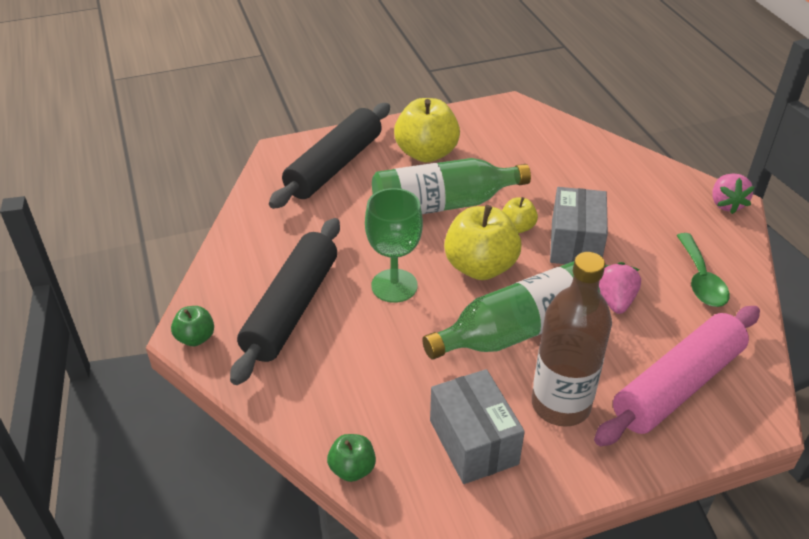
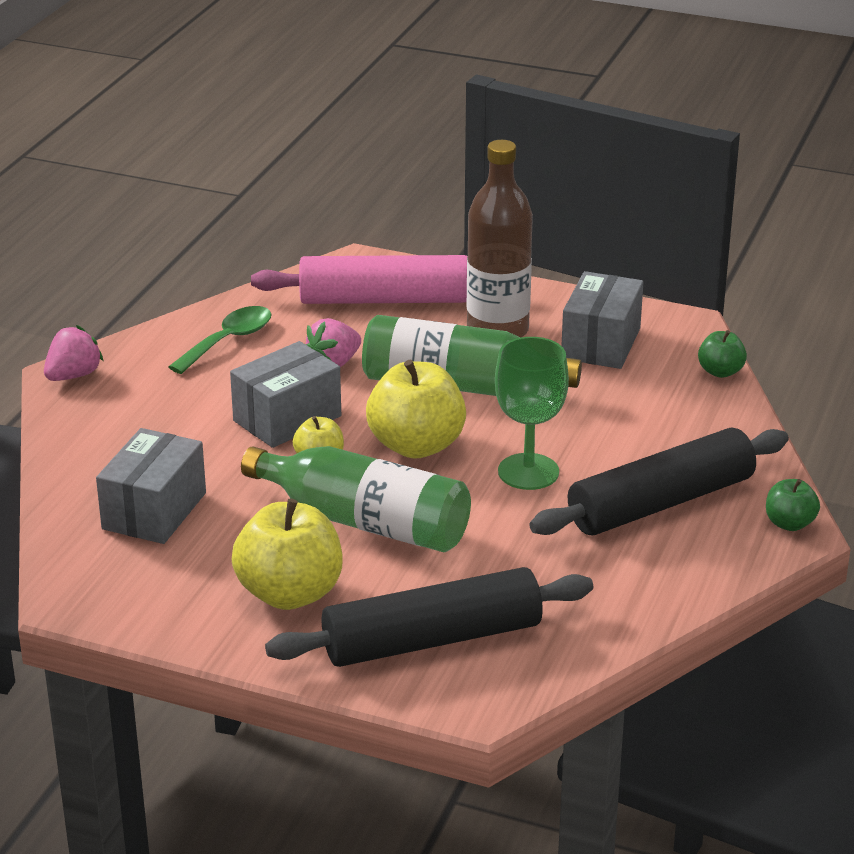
camera: 140 degrees left, 10 degrees down
(548, 157) = (154, 511): none -> grey box

